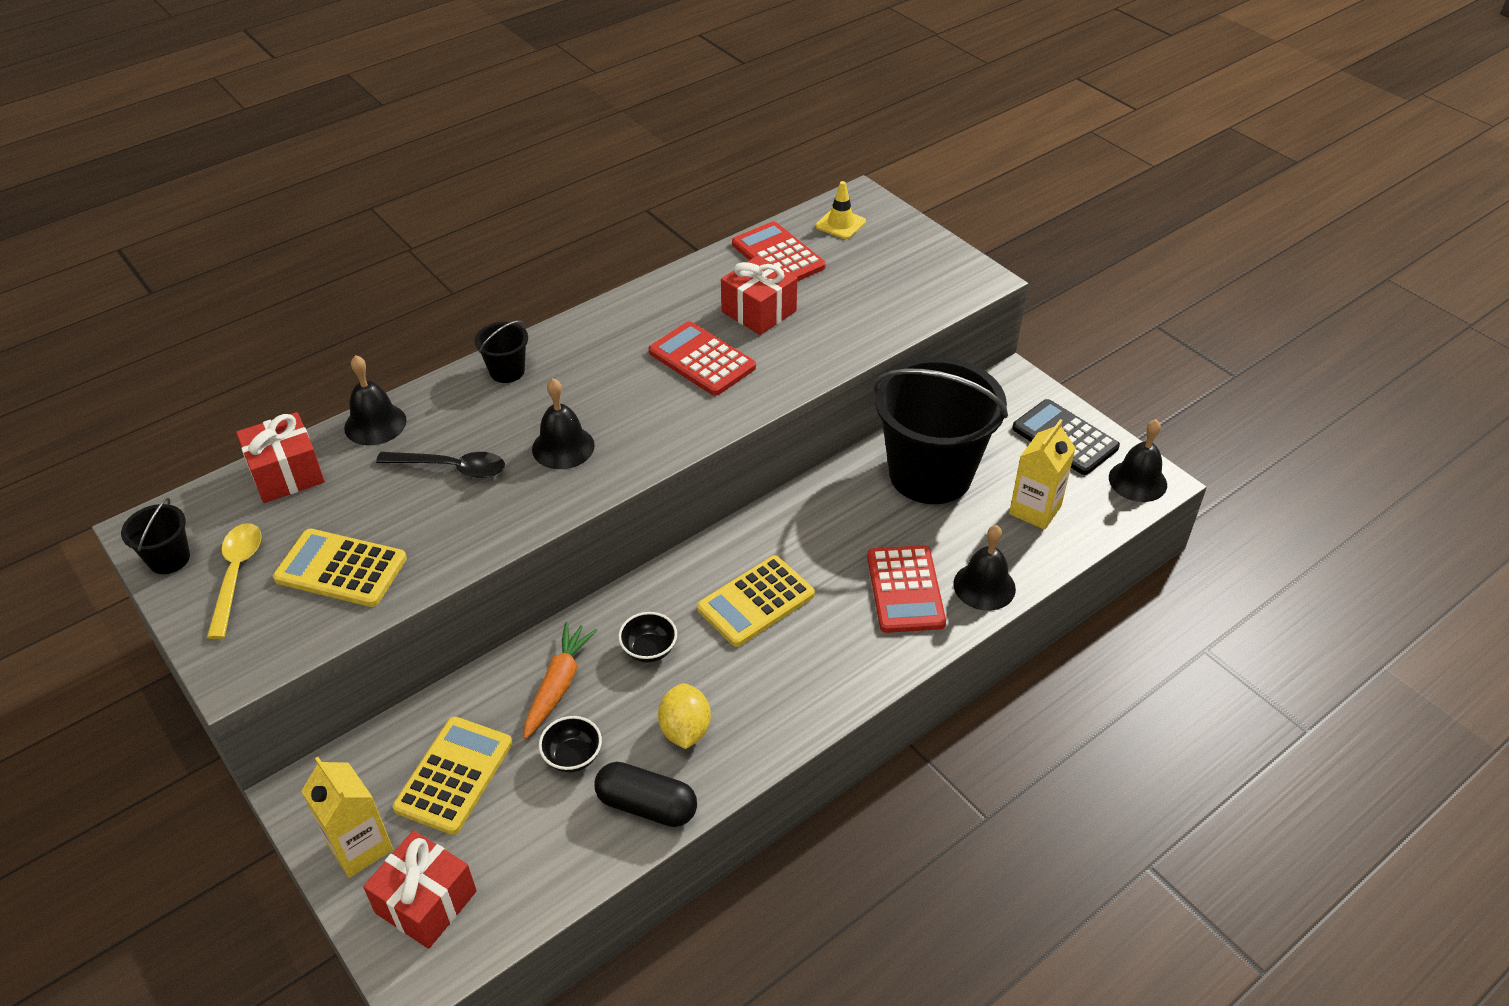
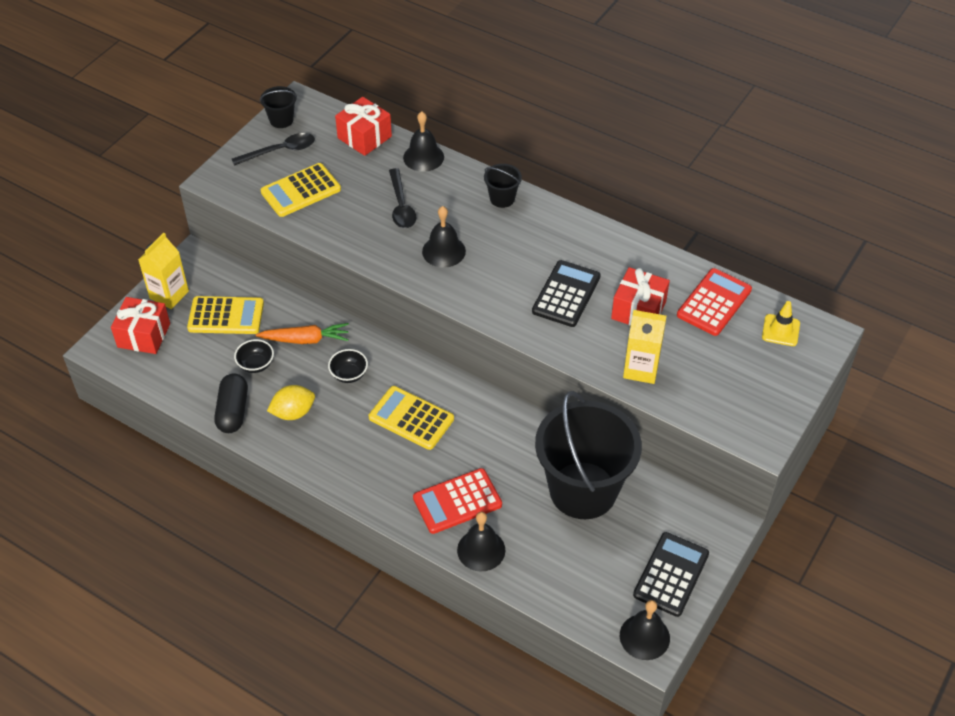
camera: 70 degrees right, 5 degrees up
(236, 575) = (280, 151): yellow spoon -> black spoon
(341, 569) = (301, 191): yellow calculator -> yellow calculator turned 120 degrees counterclockwise
(702, 360) = (566, 294): red calculator -> black calculator
(1035, 510) = (576, 568): yellow carton -> yellow carton (641, 369)

